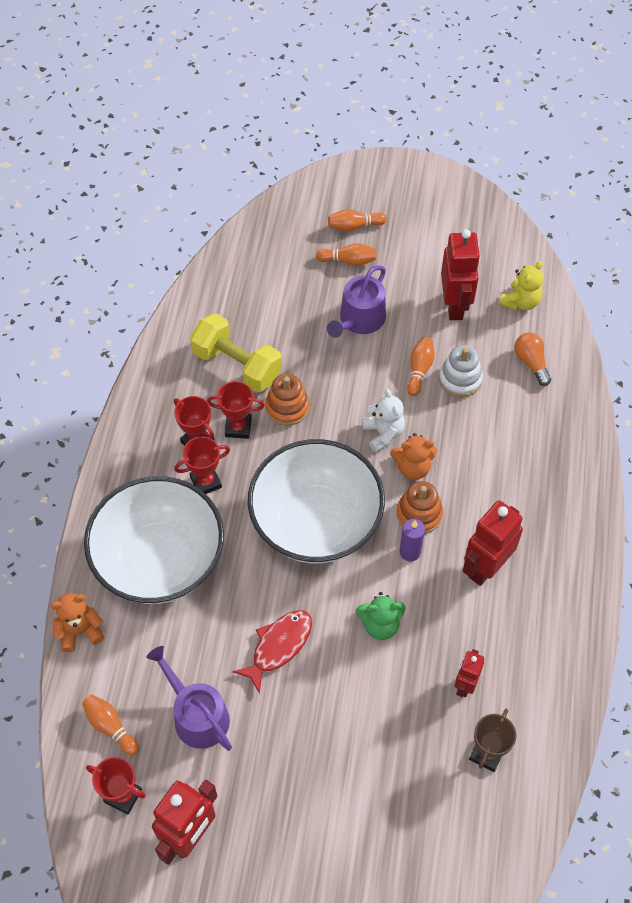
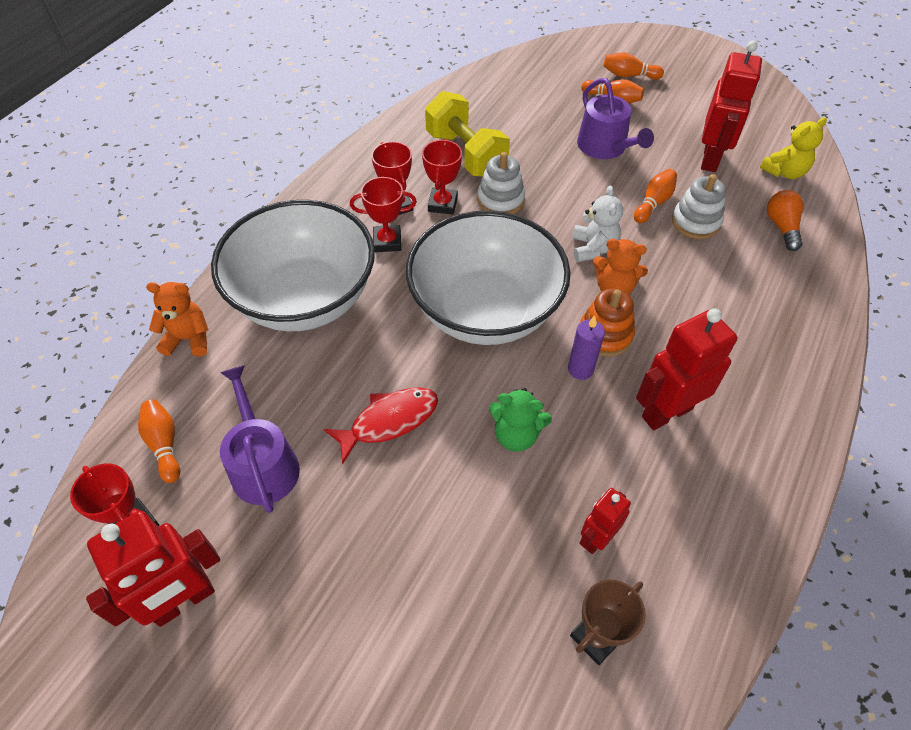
camera: 20 degrees right, 5 degrees down
(238, 427) = (442, 204): red trophy -> red trophy turned 75 degrees clockwise
(287, 407) = (500, 200): orange stacking toy -> white stacking toy
(359, 320) = (605, 147): purple watering can -> purple watering can turned 75 degrees counterclockwise

